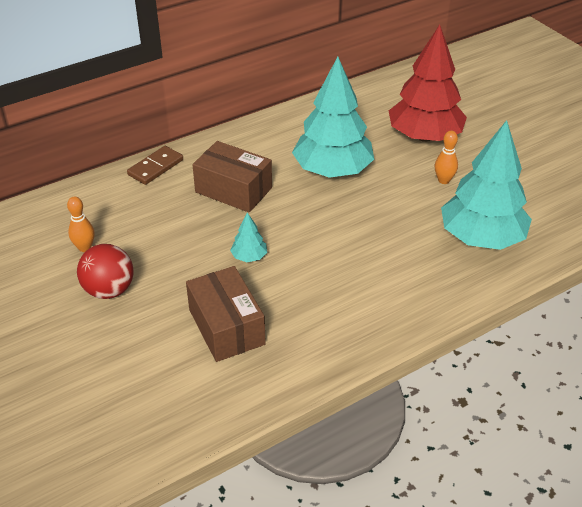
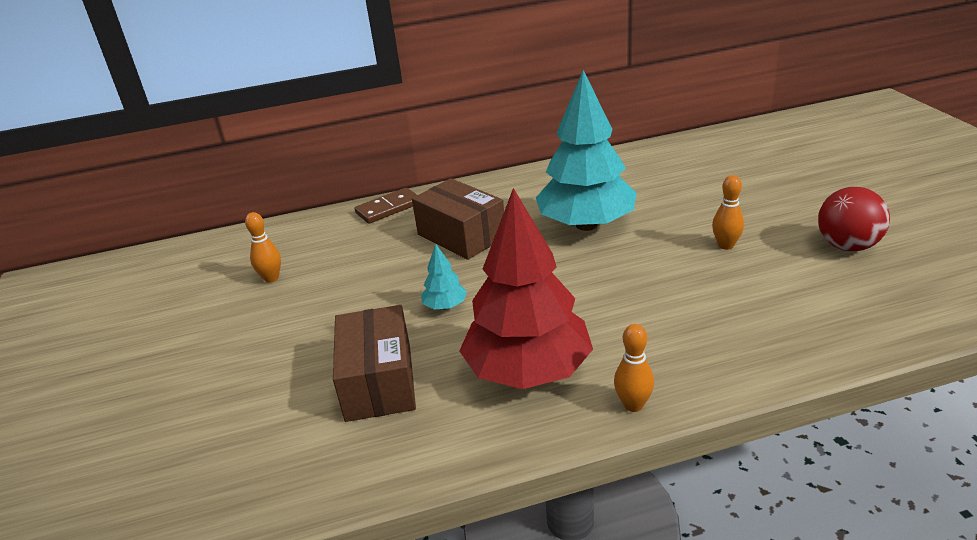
camera: 20 degrees right, 10 degrees down
(109, 290) = (270, 324): red ball -> red ball (847, 246)
(417, 318) = (633, 405): none -> orange bowling pin
(424, 136) = (715, 198): red tree -> red tree (528, 372)
(481, 237) = (759, 315): turquoise tree -> none

